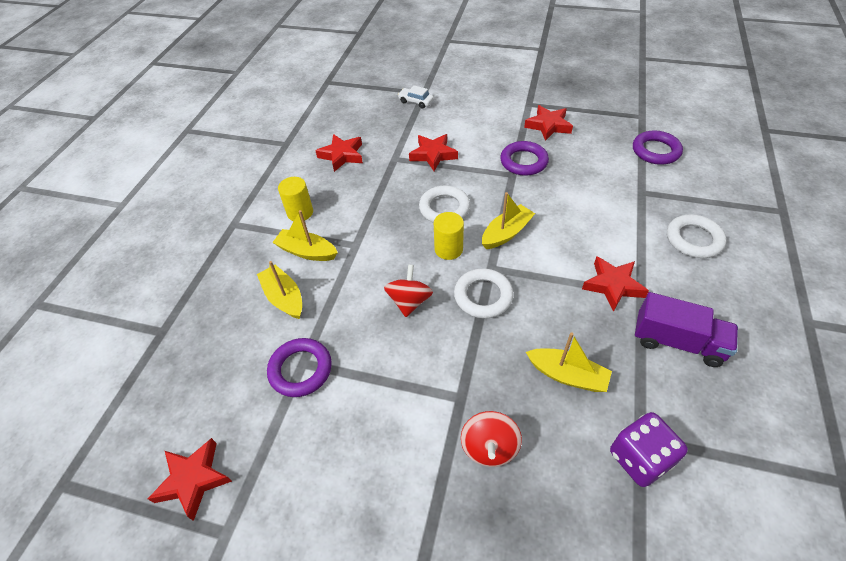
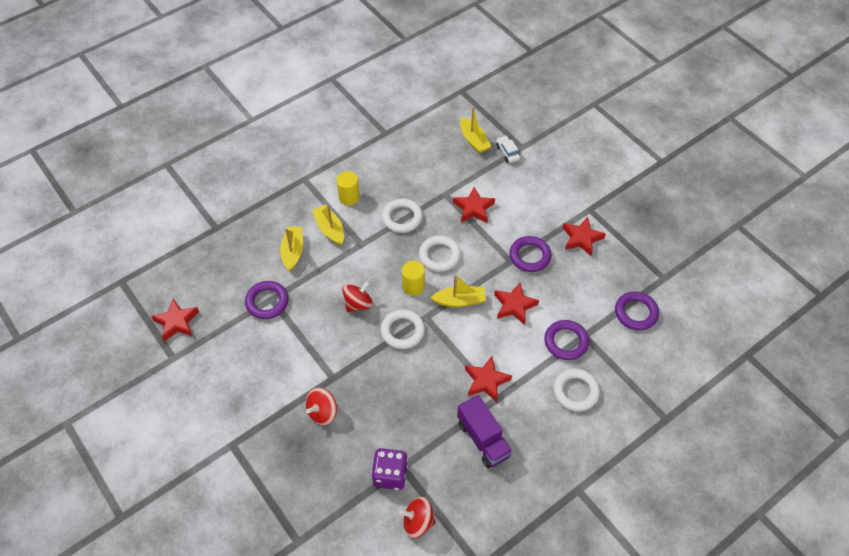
camera: 35 degrees right, 5 degrees up
(342, 155) = (413, 168): red star -> red star (514, 305)
(374, 199) = (402, 218): none -> white ring
(567, 375) = (400, 409): yellow boat -> yellow boat (474, 140)
(634, 206) = (566, 342): none -> purple ring
(729, 489) = (418, 522): none -> red spinning top

